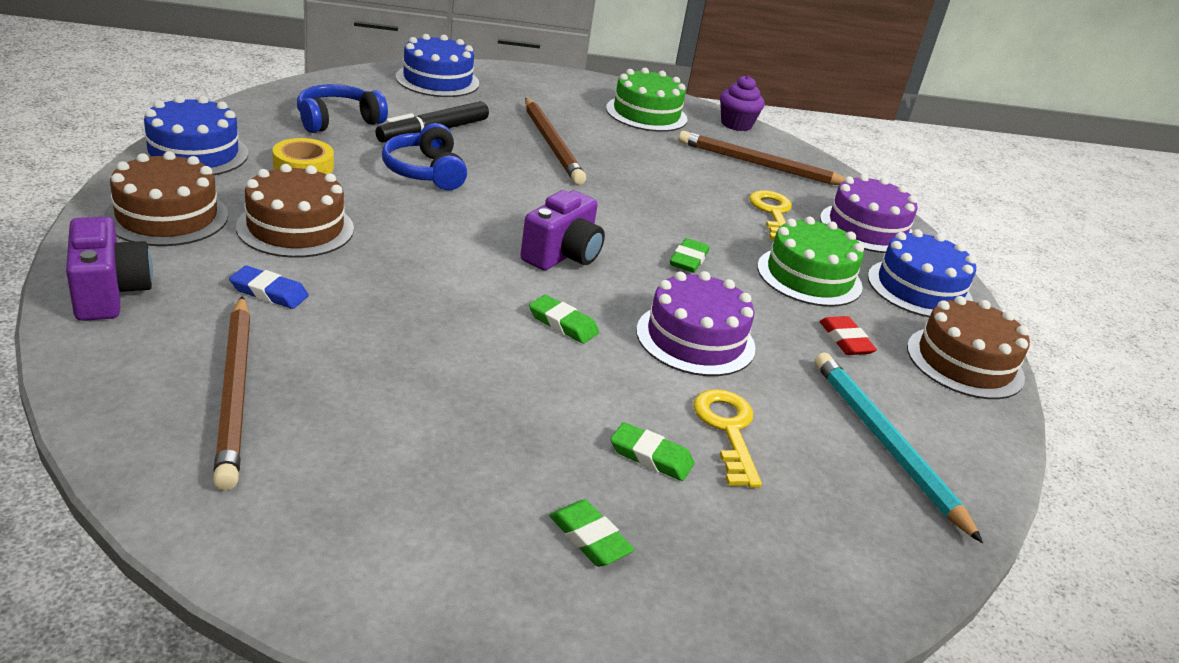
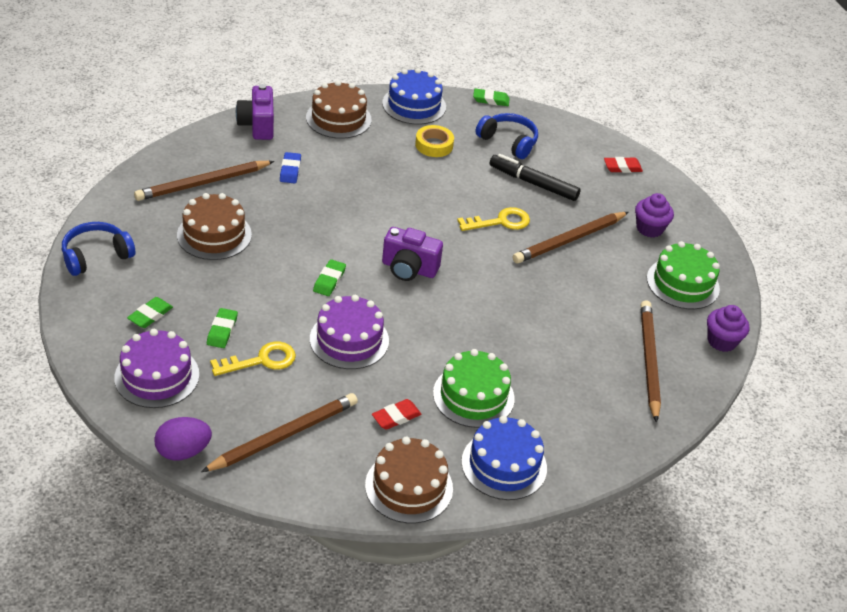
camera: 75 degrees right, 10 degrees up
(109, 293) = (257, 125): purple camera -> purple camera turned 120 degrees clockwise
(295, 228) = (360, 161): brown cake -> brown cake (214, 235)
(425, 172) = (470, 192): blue headphones -> blue headphones (96, 256)
(437, 80) = (622, 167): blue cake -> red eraser
(552, 101) = (649, 228): none -> purple cupcake
(688, 259) = (449, 329): green eraser -> green eraser (491, 100)
(773, 213) = (562, 372): yellow key -> yellow key (500, 222)
(867, 228) = (586, 433): purple cake -> purple cake (157, 376)
(886, 444) = (284, 436): turquoise pencil -> brown pencil
(929, 561) = (183, 451): none -> purple egg

